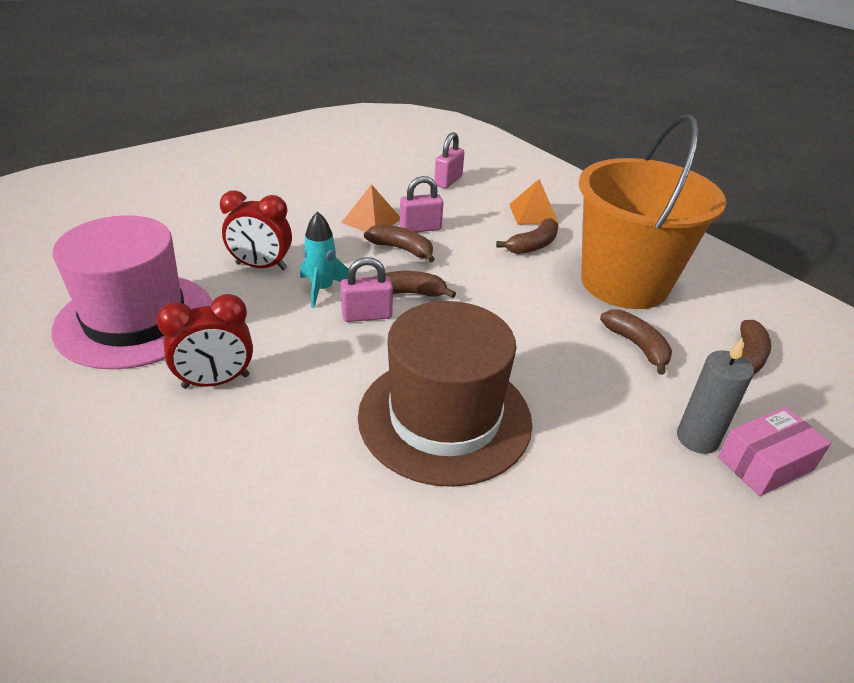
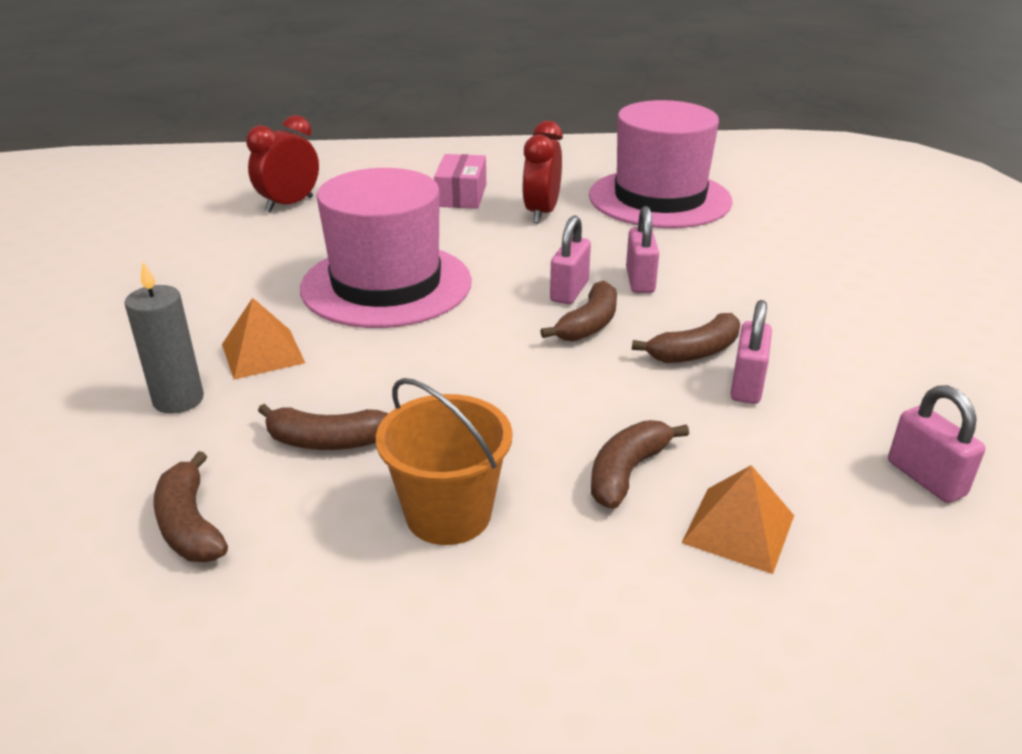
camera: 125 degrees right, 5 degrees down
(261, 266) = (713, 260): red clock -> red clock (289, 204)
(322, 289) = (640, 281): turquoise rocket -> pink padlock
(371, 220) = (793, 353): orange pyramid -> orange pyramid (262, 353)
(445, 418) = (386, 284): brown hat -> pink hat
(533, 245) = (627, 472): brown banana -> brown banana turned 45 degrees clockwise
(624, 283) = (448, 514): orange bucket -> orange bucket, size x0.54
(765, 463) = (97, 422): pink box -> pink box (461, 195)

